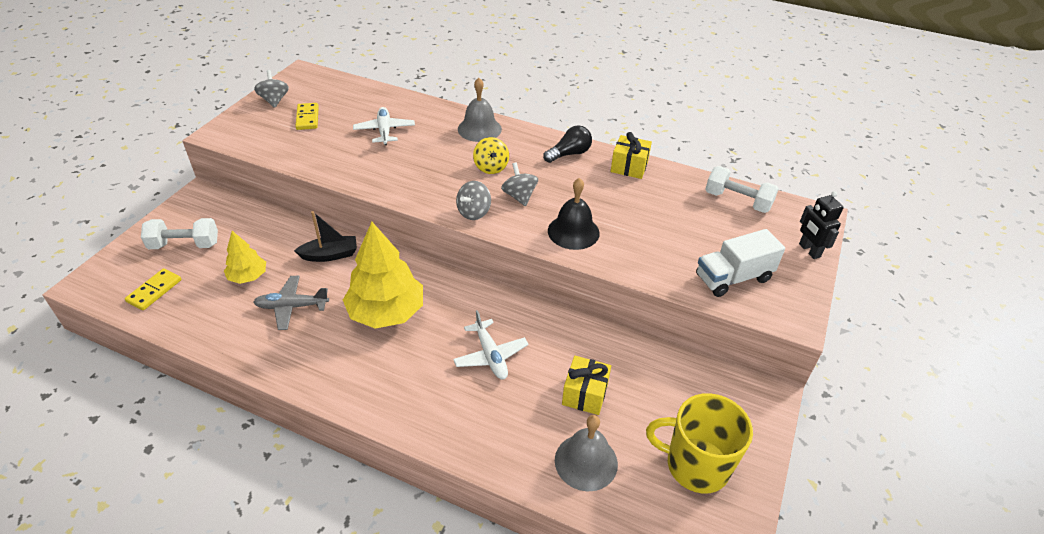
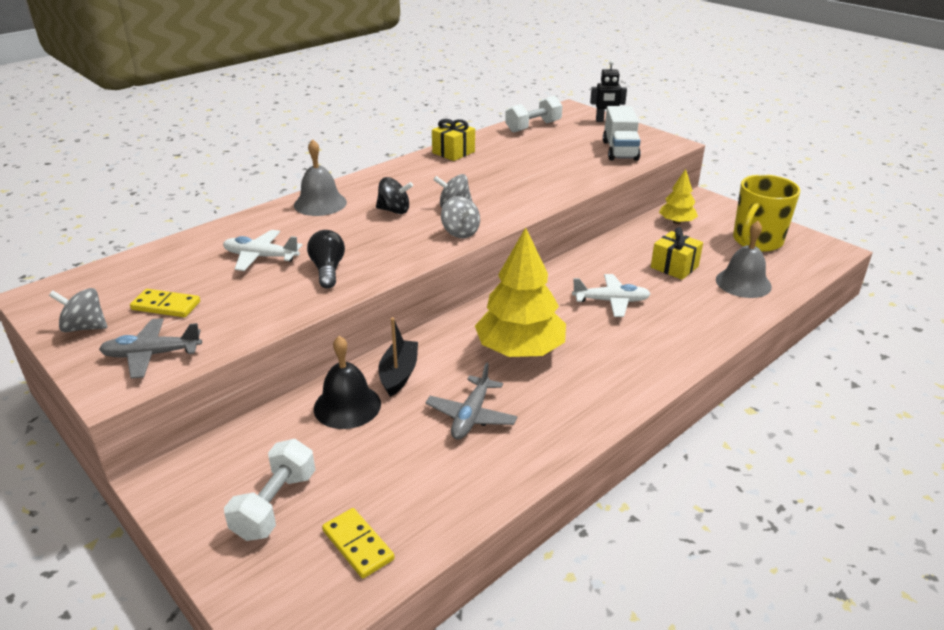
camera: 65 degrees left, 10 degrees down
(248, 276) = (391, 447): yellow tree -> yellow tree (676, 222)
(253, 134) = (152, 355): none -> grey plane
(491, 167) = (394, 210): yellow spinning top -> black spinning top
(569, 154) = (409, 171): black light bulb -> black light bulb (328, 270)
(573, 232) = (524, 194): black bell -> black bell (347, 406)

